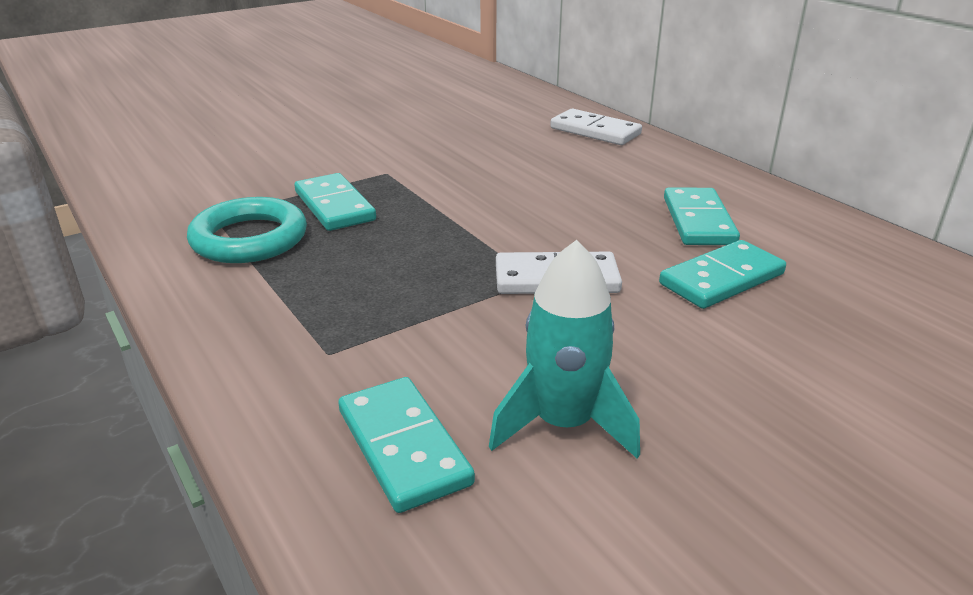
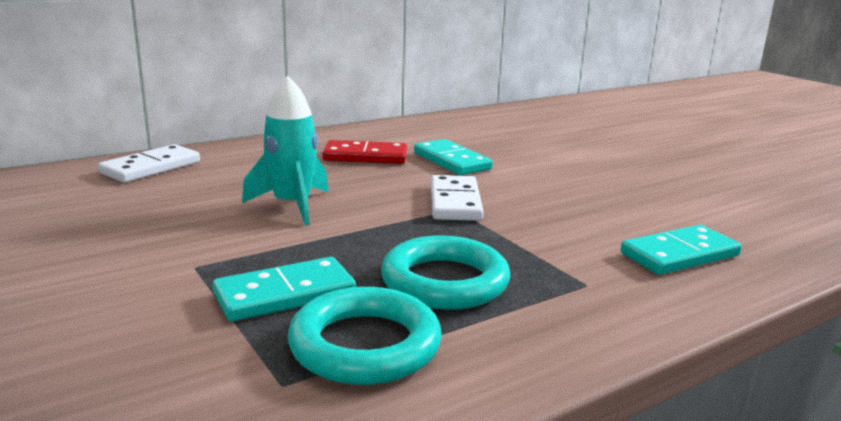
camera: 90 degrees left, 10 degrees down
(346, 270) = (445, 281): none -> turquoise ring
(563, 424) = (628, 212): turquoise rocket -> turquoise rocket (292, 205)
(698, 221) = (365, 156): turquoise domino -> red domino

